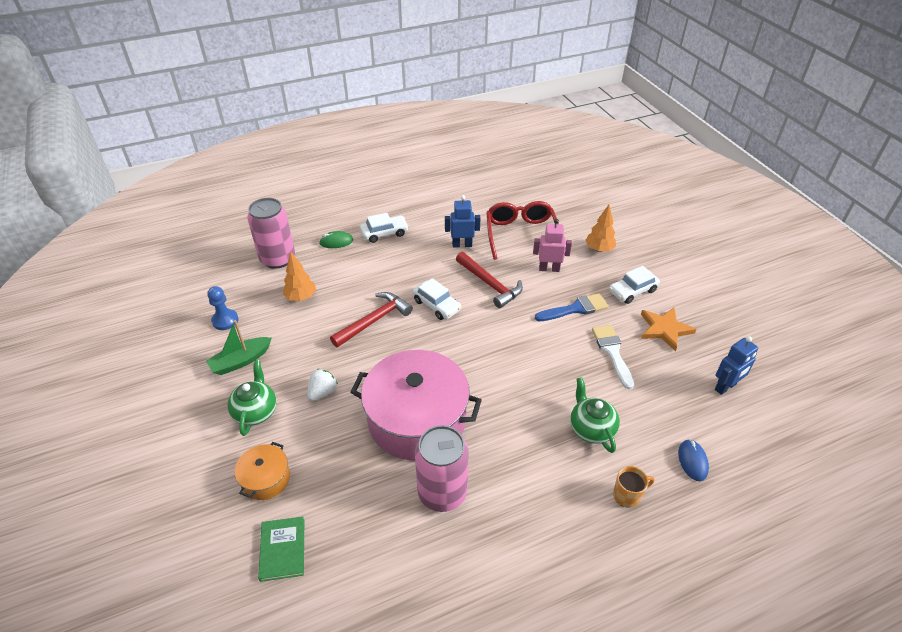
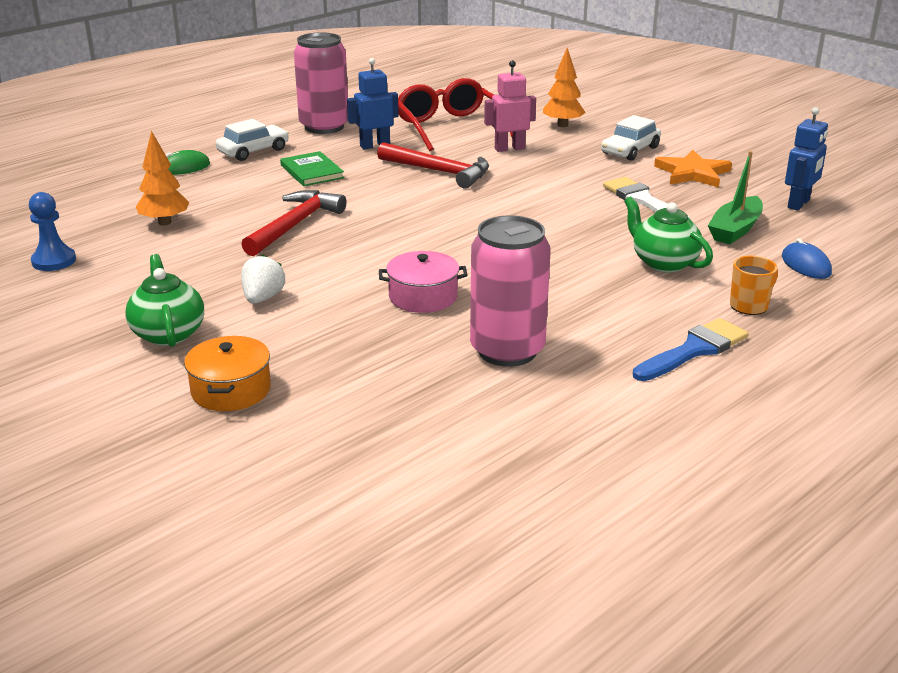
camera: 20 degrees left, 15 degrees down
(241, 361) = (108, 293): green boat -> green boat (735, 230)
(278, 259) = (101, 194): pink can -> pink can (324, 127)
(282, 549) = (307, 447): green book -> green book (312, 171)
(417, 419) = (423, 297): pink pot -> pink pot, size x0.46
(436, 305) = (377, 199): white car -> none
(575, 309) = (569, 174): blue brush -> blue brush (694, 350)

